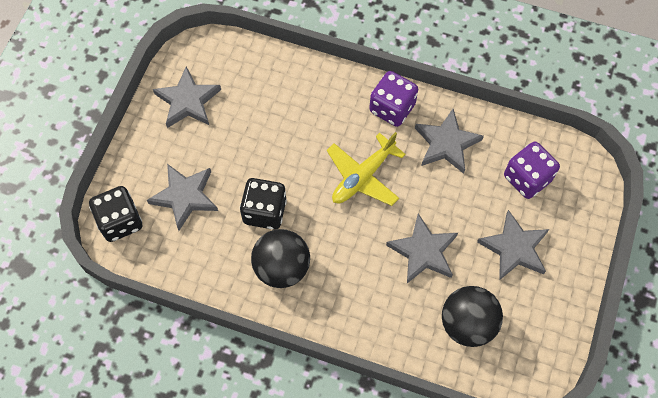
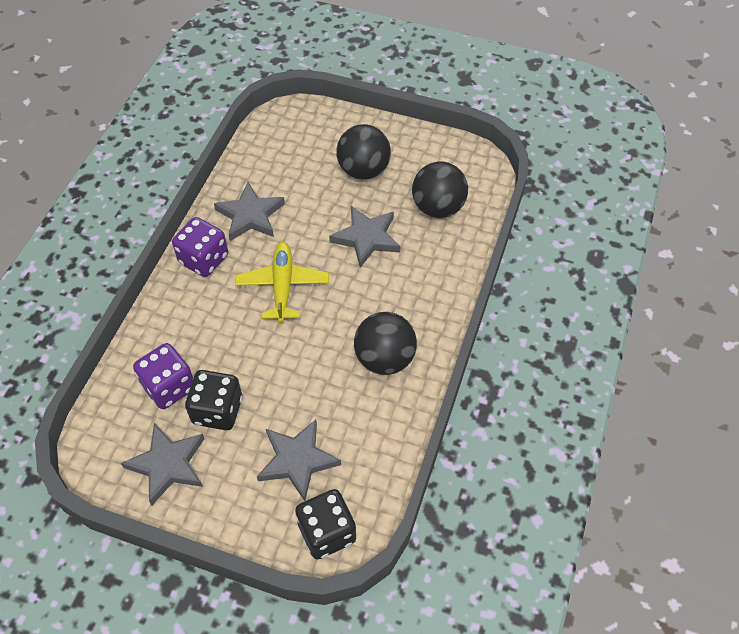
camera: 90 degrees left, 10 degrees down
(264, 211) = (319, 376): black dice -> black dice (217, 410)
(363, 176) = (282, 286): yellow plane -> yellow plane turned 135 degrees counterclockwise
(514, 248) = (363, 170): grey star -> black ball
(527, 178) = (293, 157): purple dice -> purple dice (169, 387)

